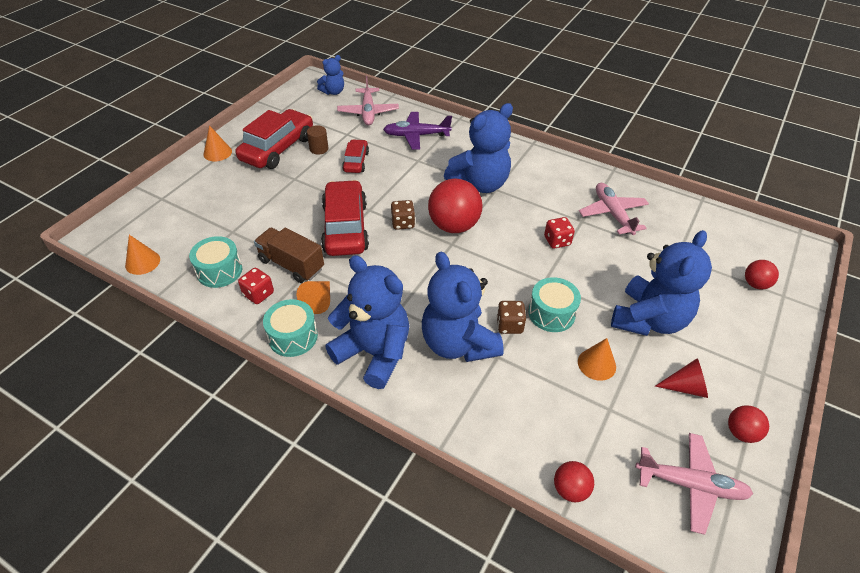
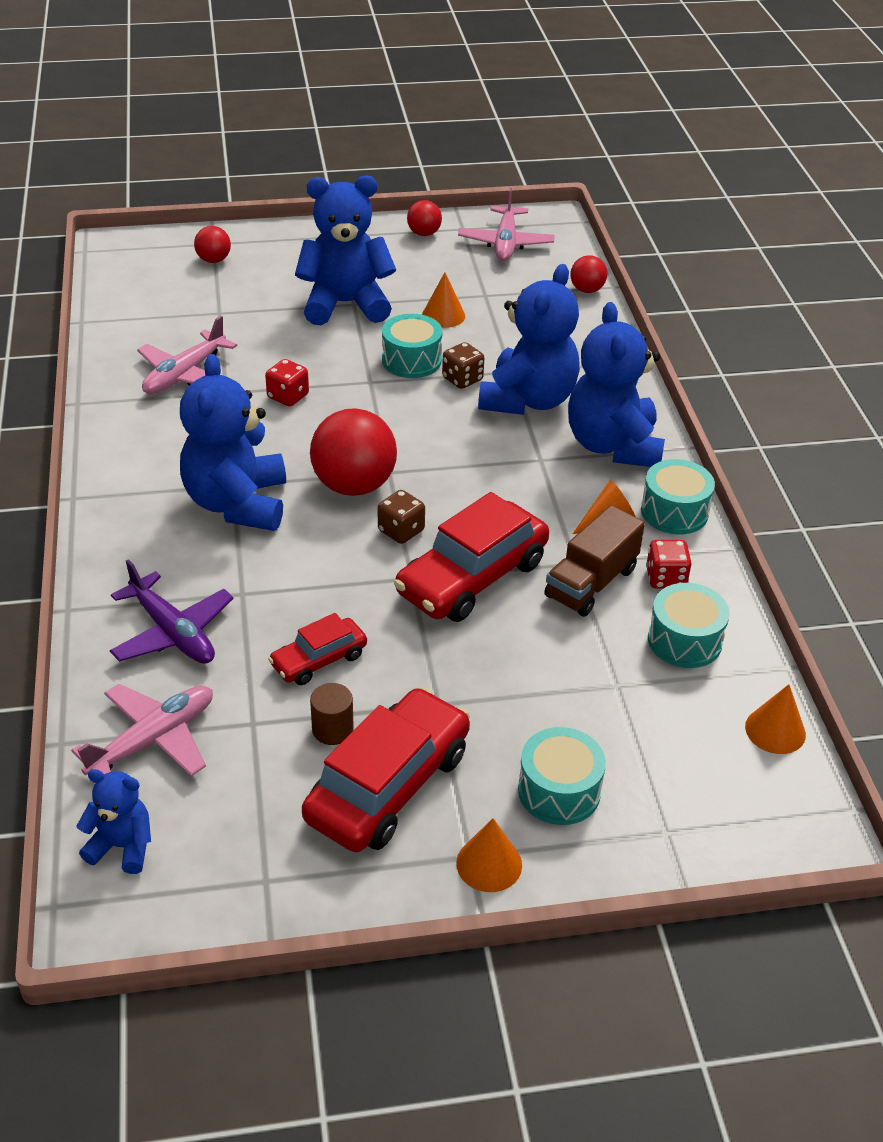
camera: 130 degrees left, 5 degrees down
(215, 184) = (559, 791): none -> turquoise drum
(278, 148) = (388, 785): red car -> red car turned 135 degrees clockwise
(291, 264) = (591, 583): brown truck -> brown truck turned 45 degrees clockwise
(480, 184) = (237, 503): blue teddy bear -> blue teddy bear turned 105 degrees counterclockwise
(686, 387) = (408, 266): red cone -> none
(691, 485) = (505, 243): pink plane -> pink plane turned 150 degrees counterclockwise

